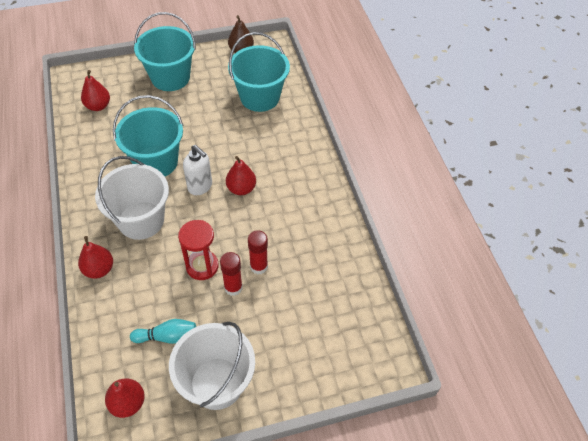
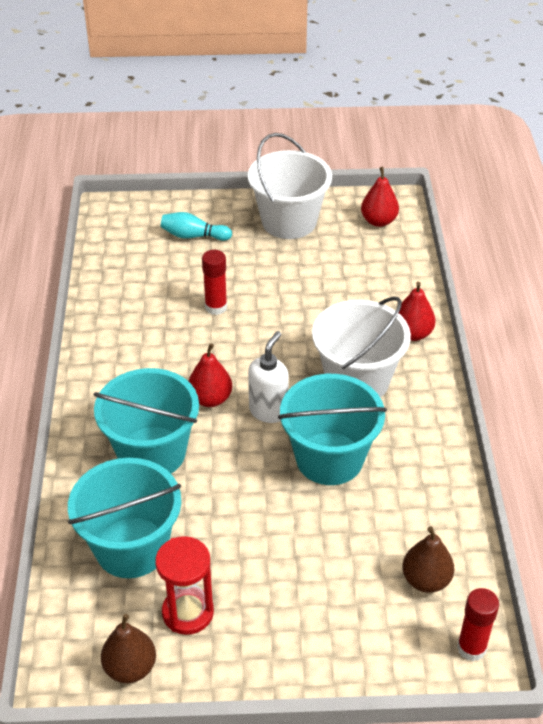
camera: 165 degrees left, 10 degrees down
(98, 106) = (426, 580): red pear -> brown pear
(167, 336) = (334, 262): turquoise bowling pin -> turquoise bowling pin (193, 236)
(170, 77) = (286, 623): turquoise bucket -> turquoise bucket (152, 453)
(200, 186) = (268, 411): white soap dispenser -> white soap dispenser turned 60 degrees clockwise
(202, 266) = (284, 318): red hourglass -> red hourglass (188, 612)
(233, 287) = (252, 292): red glue stick -> red glue stick (471, 648)

